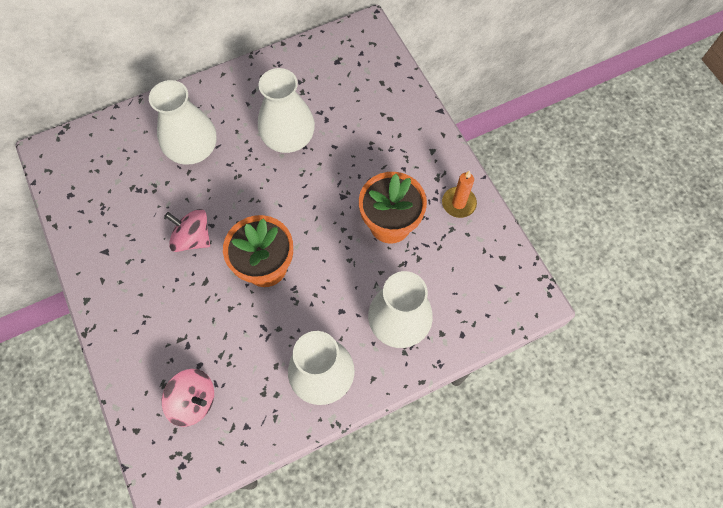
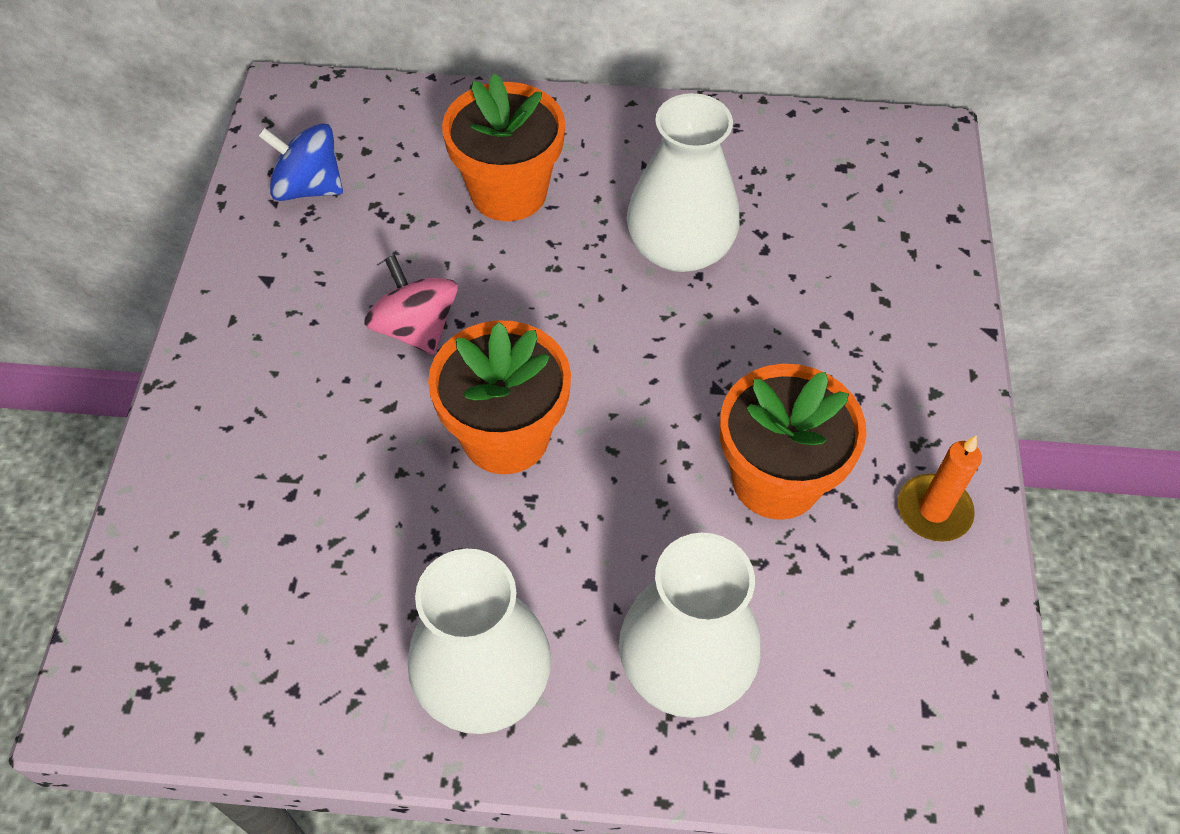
camera: 30 degrees right, 10 degrees down
(93, 195) = (308, 187): none -> blue spinning top
(193, 149) = (508, 192): white vase -> orange flower pot
(194, 401) = (239, 592): pink spinning top -> none

